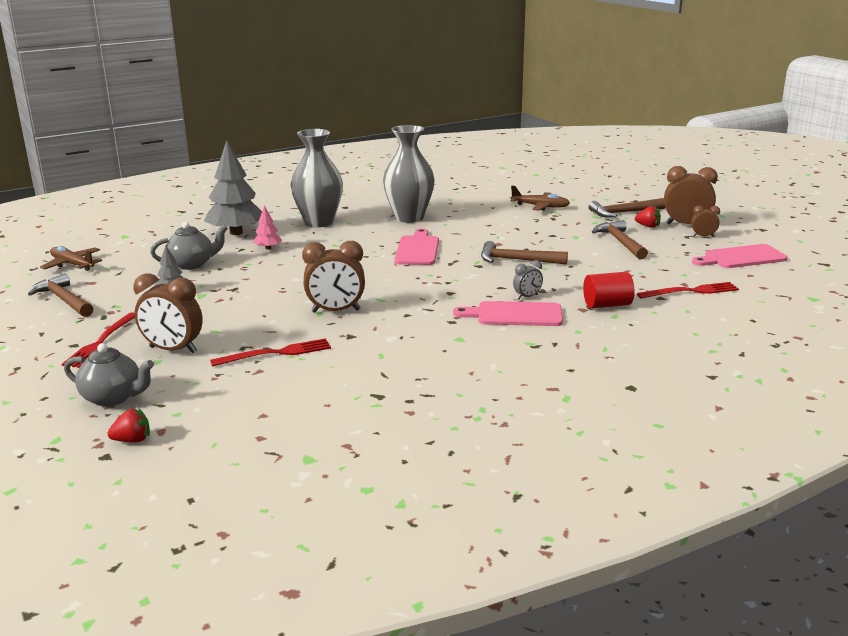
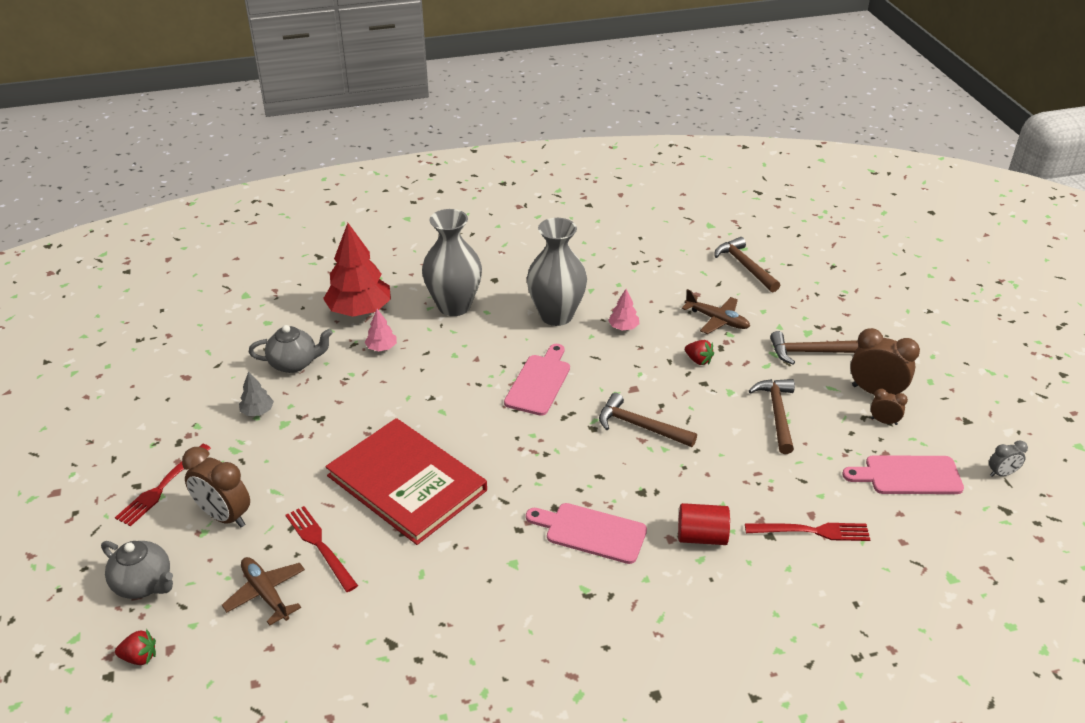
camera: 15 degrees right, 15 degrees up
(64, 300) = (151, 403): brown hammer -> brown hammer (745, 266)
(72, 264) = (178, 340): brown plane -> brown plane (266, 594)
(236, 233) = (359, 310): grey tree -> red tree
(276, 353) = (320, 545): red fork -> red fork turned 120 degrees counterclockwise
(336, 311) = (407, 483): brown clock -> red book
(468, 217) = (623, 327): none -> pink tree
(527, 297) = (620, 501): grey clock -> grey clock (1001, 474)
(648, 226) = (826, 386): red strawberry -> red strawberry (698, 360)

